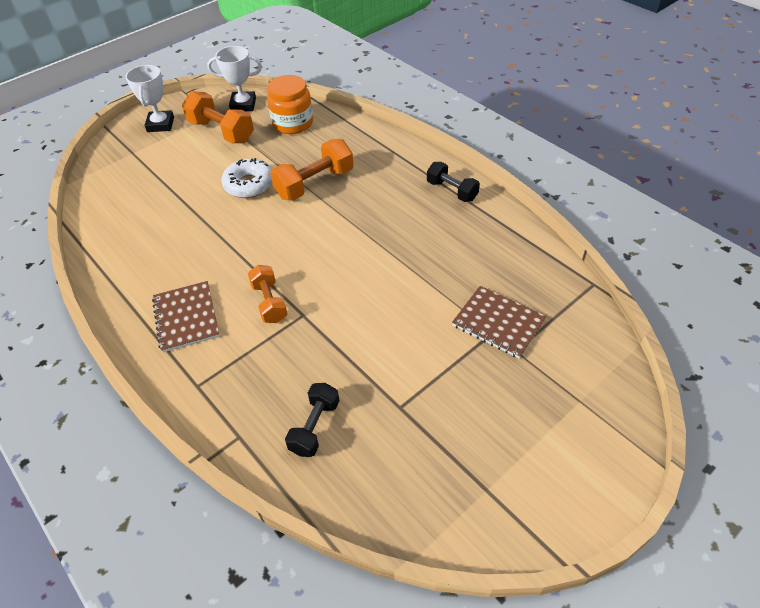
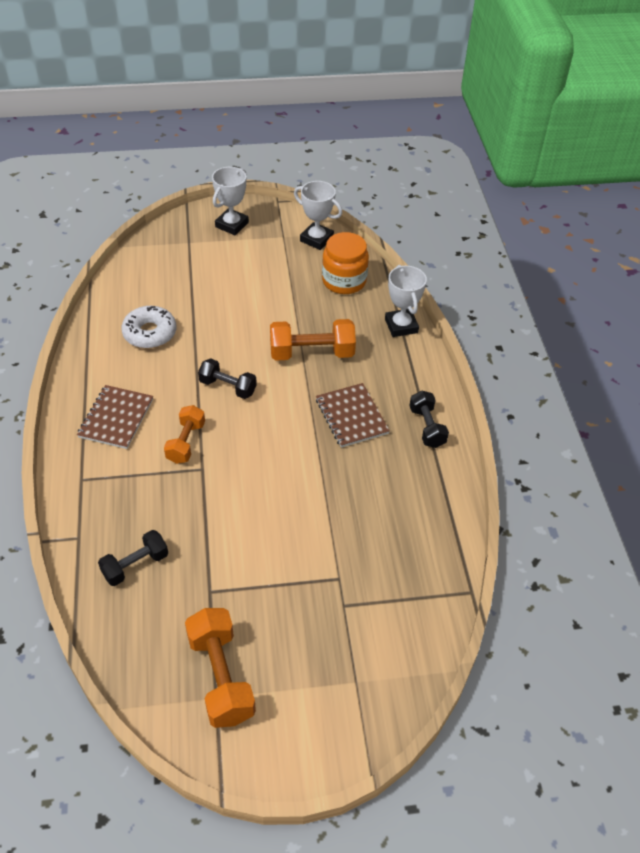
camera: 30 degrees right, 0 degrees up
(221, 131) = (276, 258): orange dumbbell -> orange dumbbell (221, 677)
(249, 185) = (257, 324): white donut -> white donut (150, 333)
(267, 242) = (228, 387): none -> black dumbbell
(366, 133) = (401, 326): none -> white trophy
(498, 323) = (352, 573): brown notebook -> brown notebook (352, 416)

